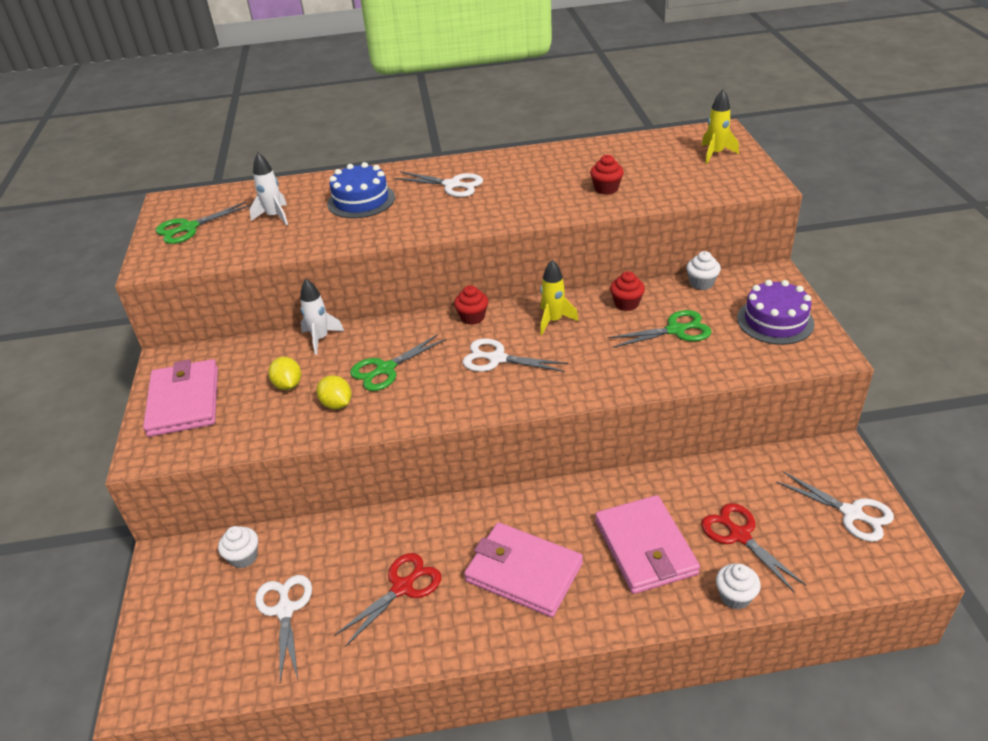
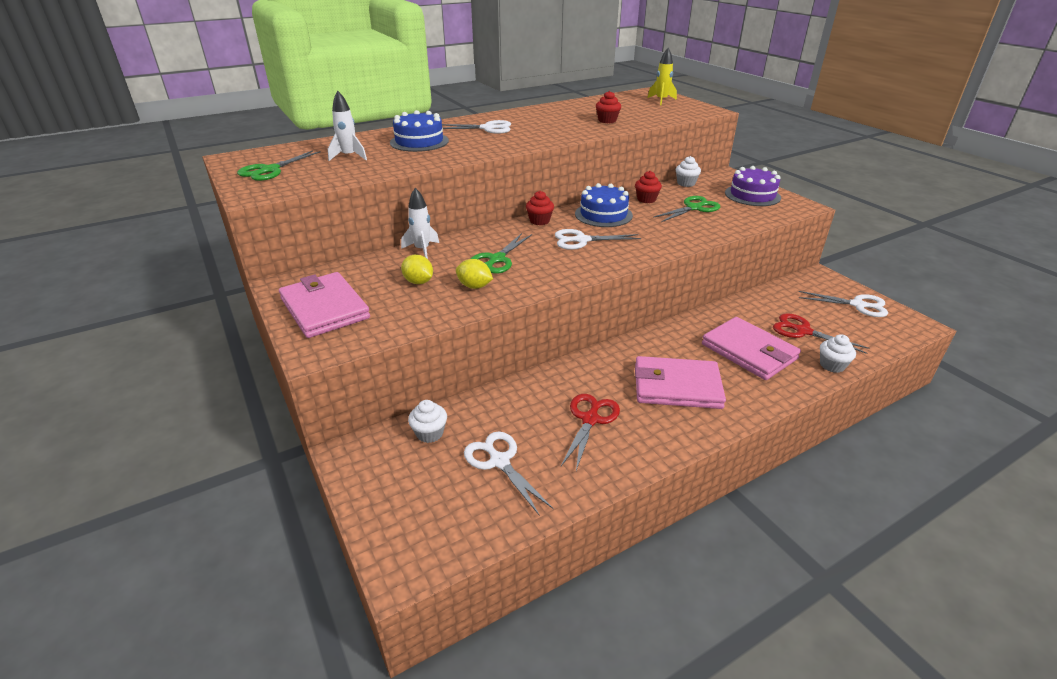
camera: 25 degrees left, 5 degrees down
(553, 321) = (603, 214): yellow rocket -> blue cake

